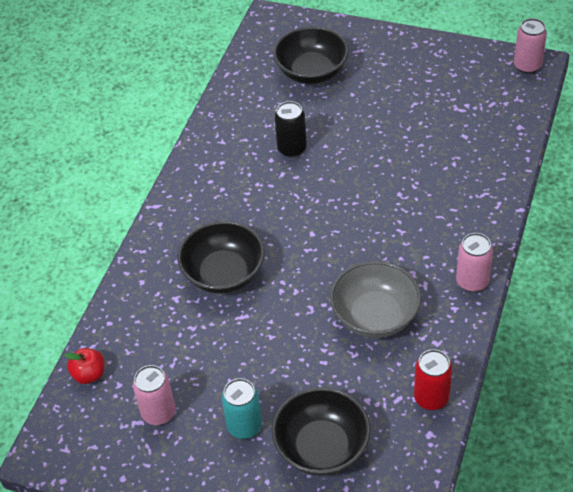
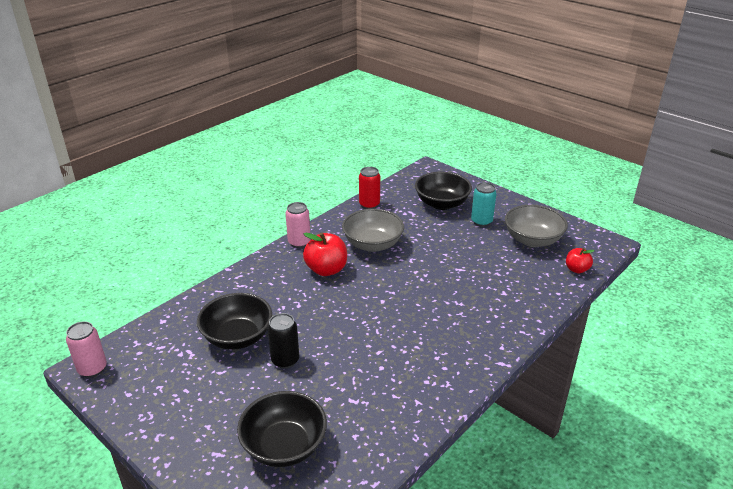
camera: 160 degrees left, 15 degrees down
(158, 413) = (532, 240): pink can -> grey bowl
(224, 274) = (462, 296): black bowl -> black bowl (237, 337)
(292, 149) = (357, 370): black can -> black can (285, 360)
(404, 252) = (326, 270): none -> red apple

